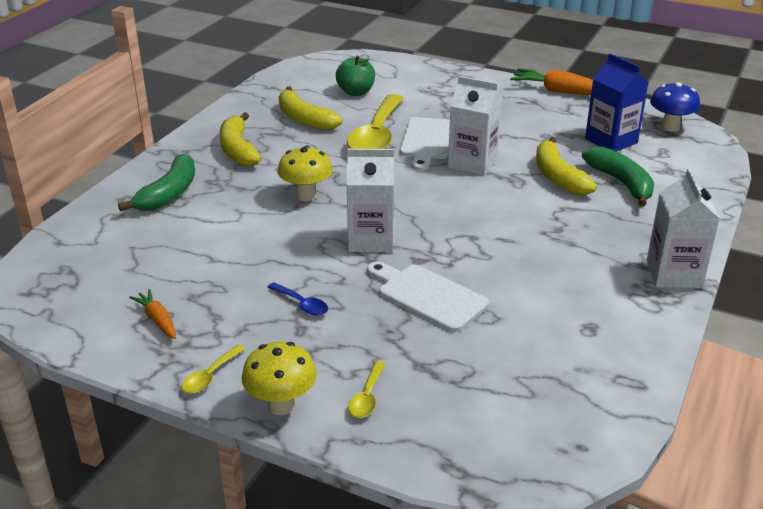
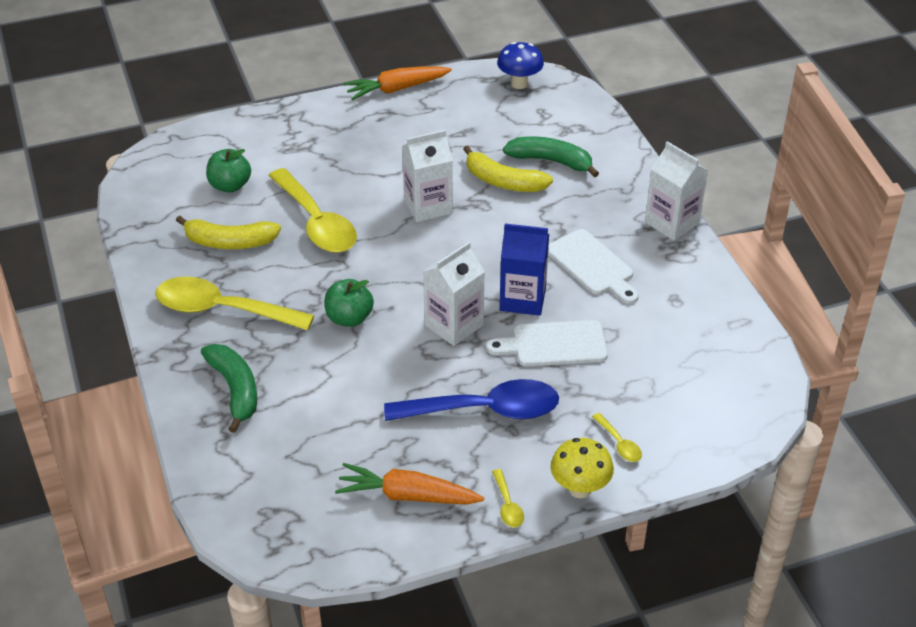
camera: 45 degrees left, 10 degrees up
(157, 320) = (408, 495): orange carrot -> orange carrot, size x1.76
(238, 149) = (222, 310): yellow banana -> yellow spoon
(302, 304) = (485, 410): blue spoon -> blue spoon, size x2.42
(306, 196) = (349, 318): yellow mushroom -> green apple
(427, 141) = (364, 205): white cutting board -> white cutting board (592, 265)
(611, 141) = (496, 122): blue carton -> blue carton (522, 299)

